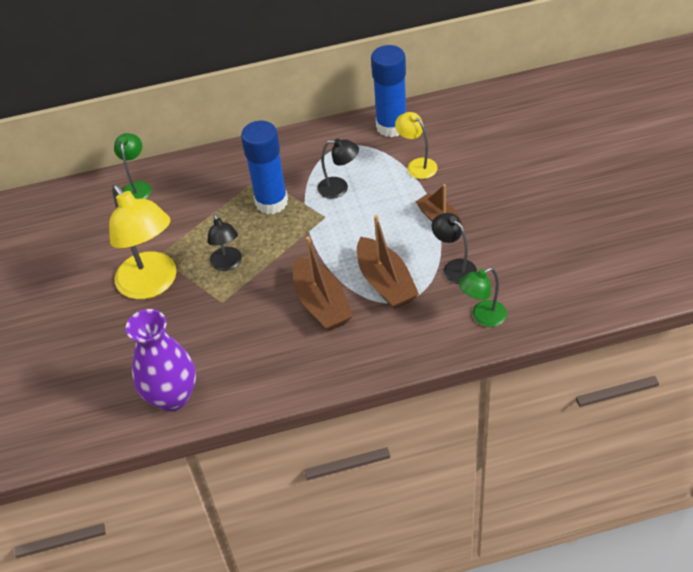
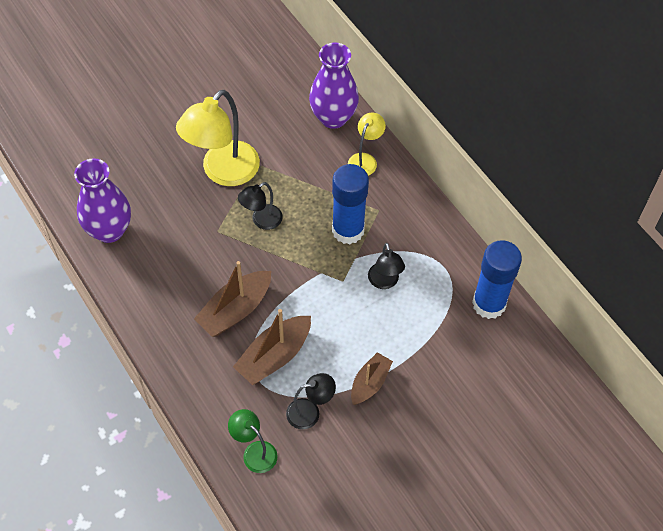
camera: 65 degrees right, 10 degrees up
(137, 187) = (333, 117): green lamp -> purple vase
(417, 165) = (439, 343): yellow lamp -> yellow lamp (365, 160)
(454, 267) = (310, 412): black lamp -> black lamp turned 45 degrees clockwise

